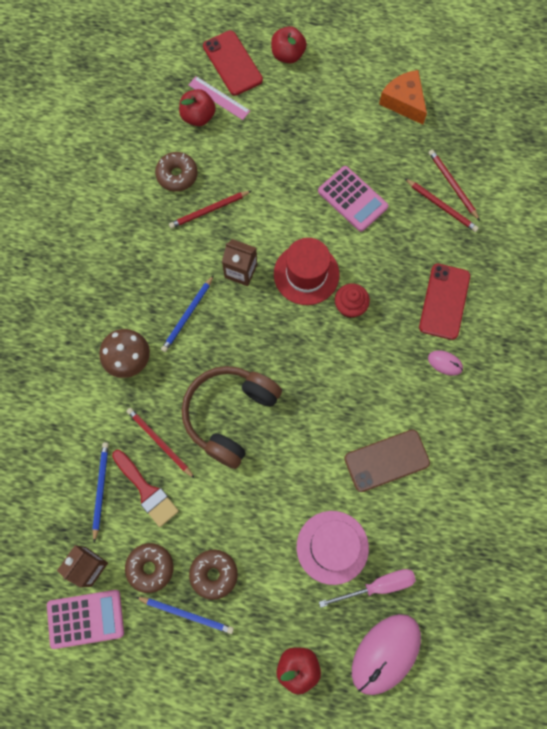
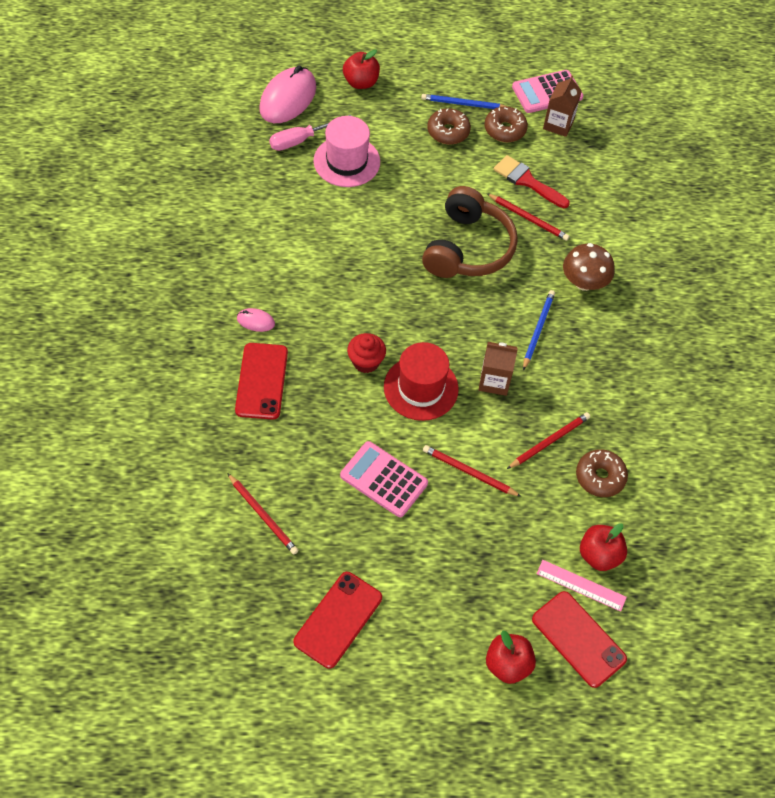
camera: 165 degrees right, 15 degrees down
(100, 489) = (569, 177): blue pencil -> none
(386, 461) = (306, 230): brown phone -> none
(404, 102) = (338, 619): orange cheese -> red phone
(441, 206) = (274, 487): red pencil -> red pencil (469, 472)

